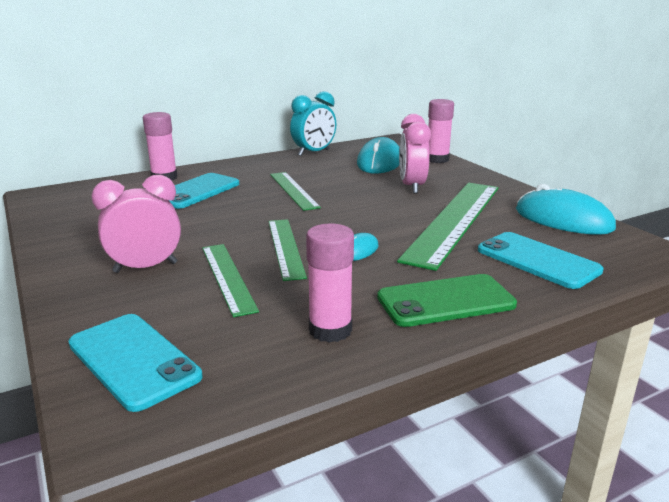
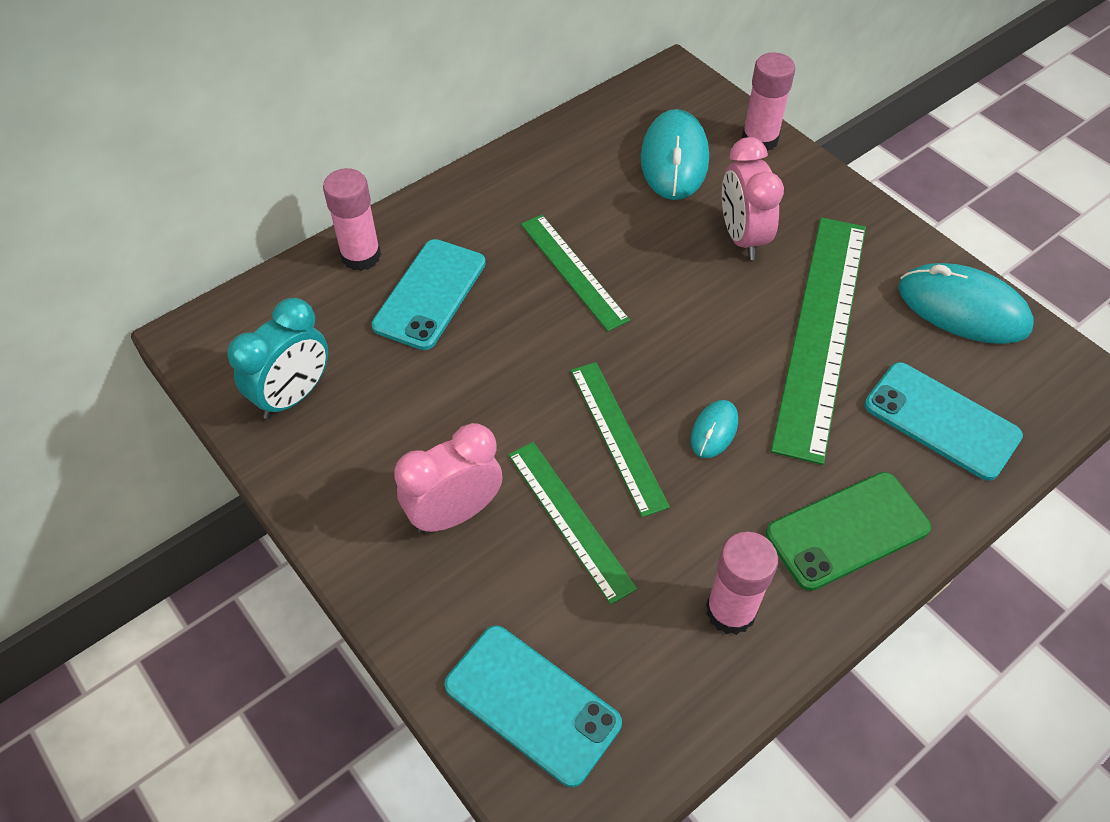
camera: 10 degrees left, 30 degrees up
(314, 153) = (562, 138): turquoise clock -> turquoise clock (293, 395)

